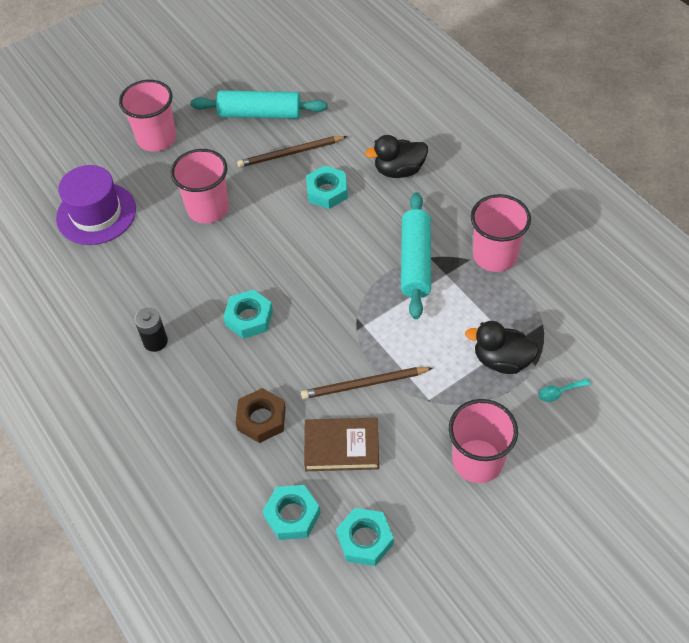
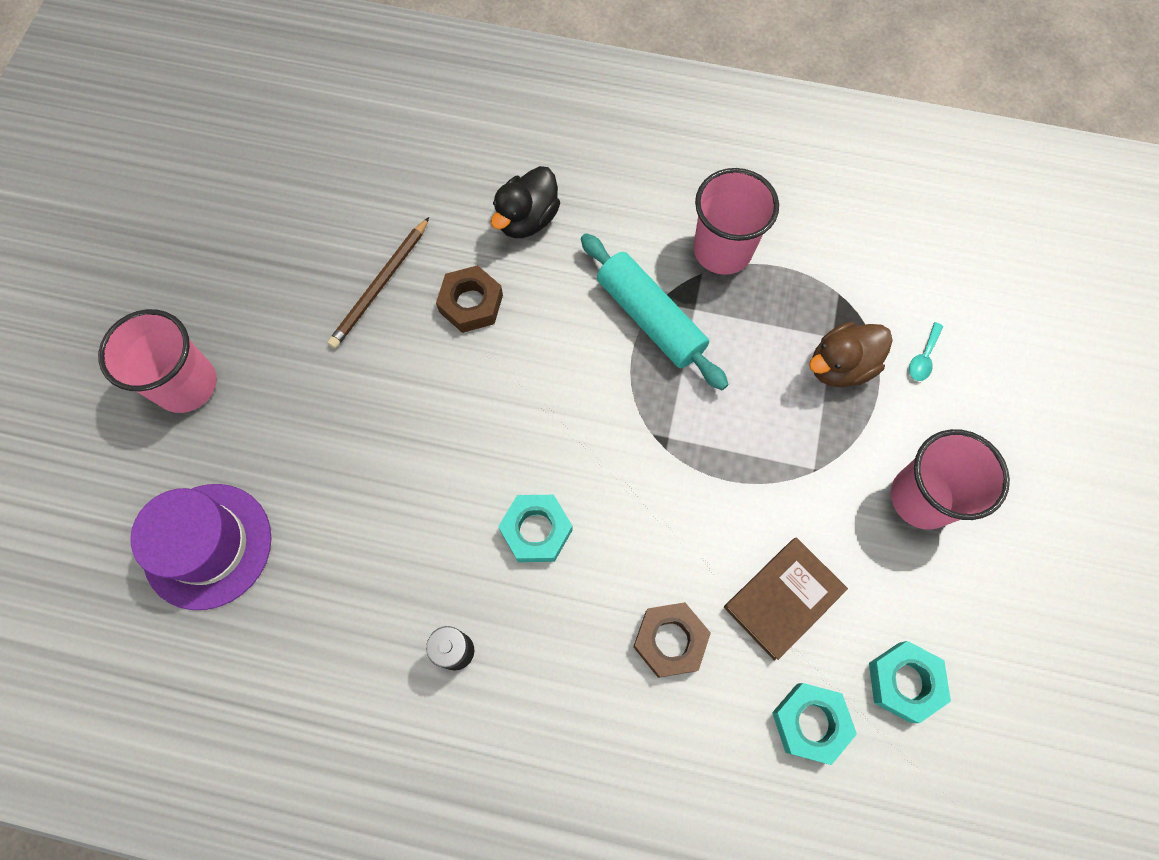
camera: 45 degrees left, 15 degrees up
(208, 208) = (349, 430): pink cup -> none
(260, 114) = (291, 259): turquoise rolling pin -> none
(327, 191) = (471, 303): turquoise nut -> brown nut
(364, 384) = (735, 506): brown pencil -> none
(501, 360) = (840, 366): black duck -> brown duck

